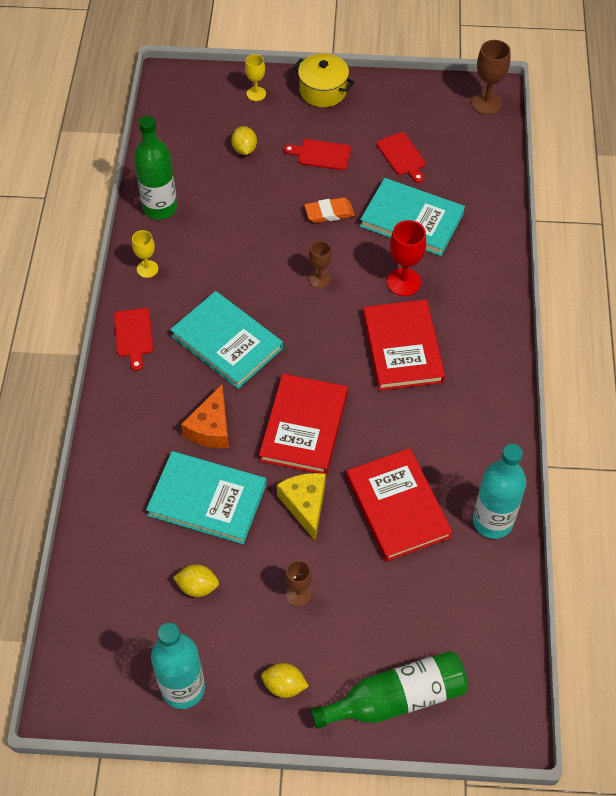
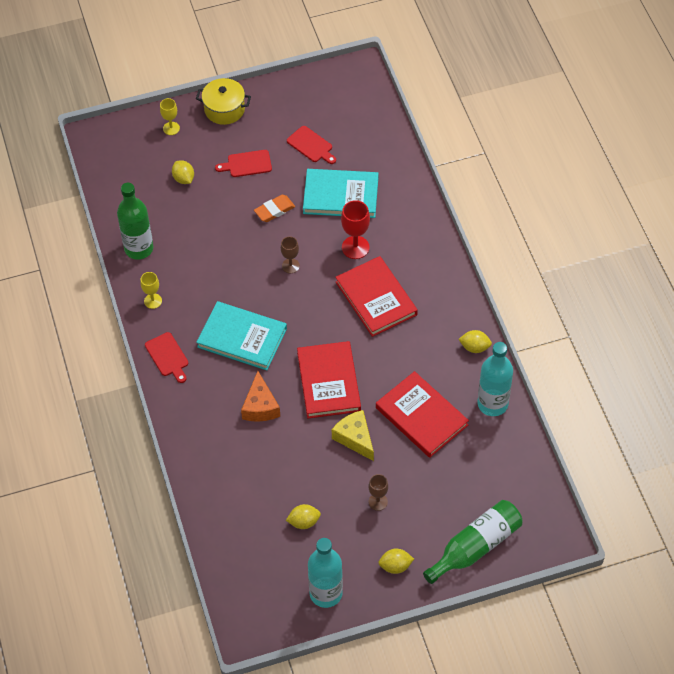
camera: 20 degrees left, 0 degrees up
(207, 499) = (282, 458): turquoise book -> none
(486, 103) = (358, 80): brown goblet -> none
(498, 444) = (474, 347): none -> yellow lemon

